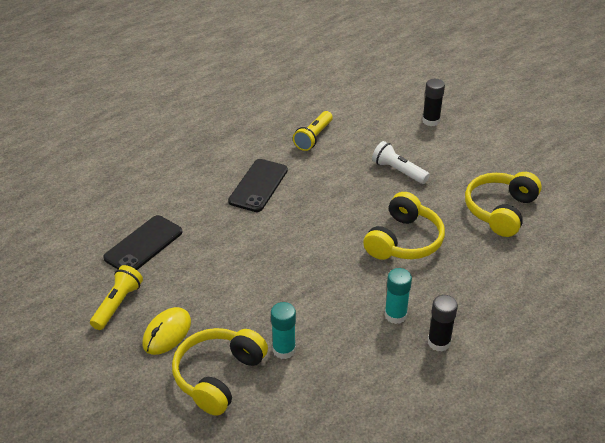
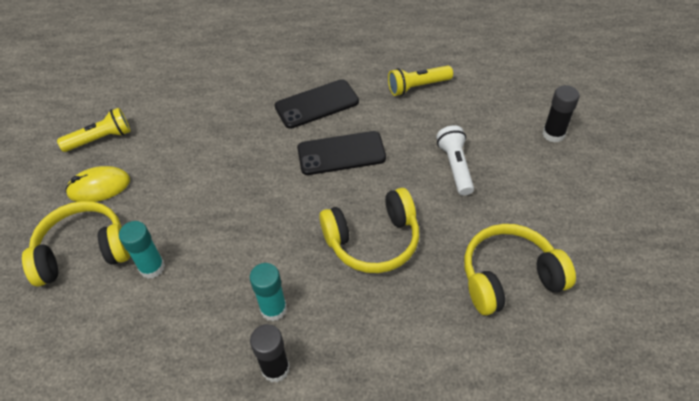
camera: 45 degrees right, 10 degrees up
(143, 245) = (175, 102): black phone -> black phone (341, 153)

